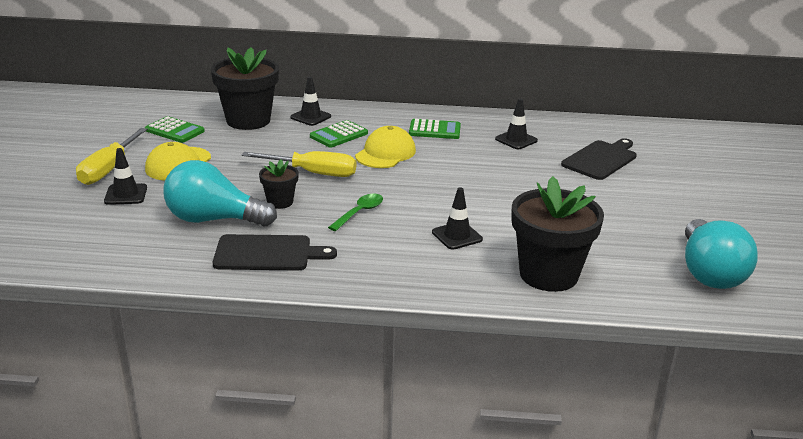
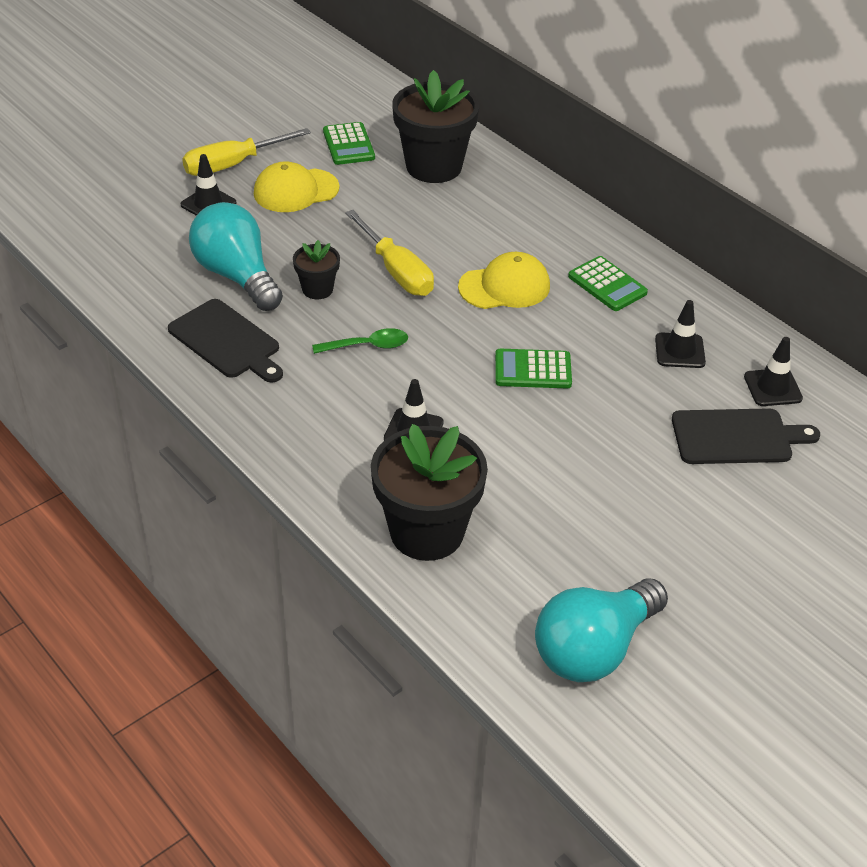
camera: 45 degrees right, 15 degrees up
(310, 117) = (502, 194): black traffic cone -> black traffic cone (772, 388)
(338, 135) = (494, 235): green calculator -> green calculator (533, 370)

